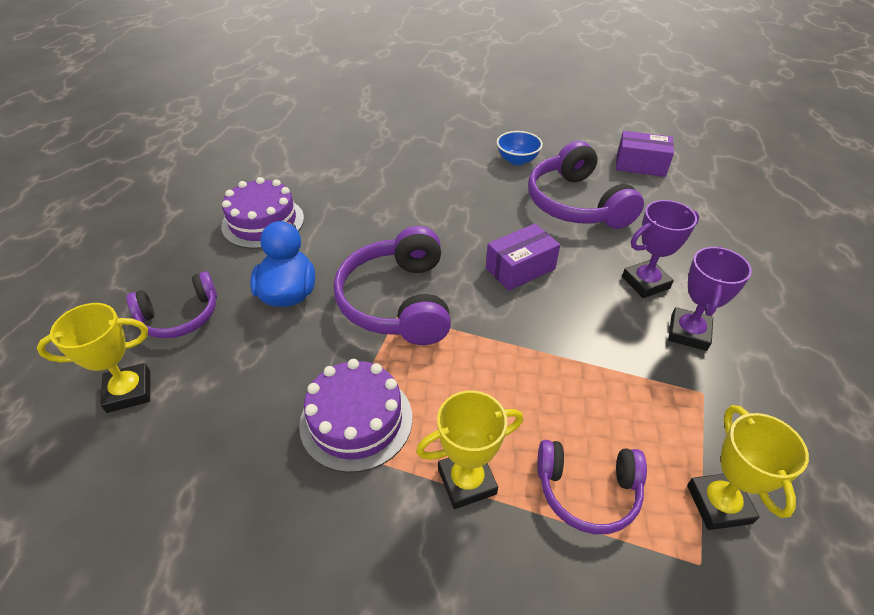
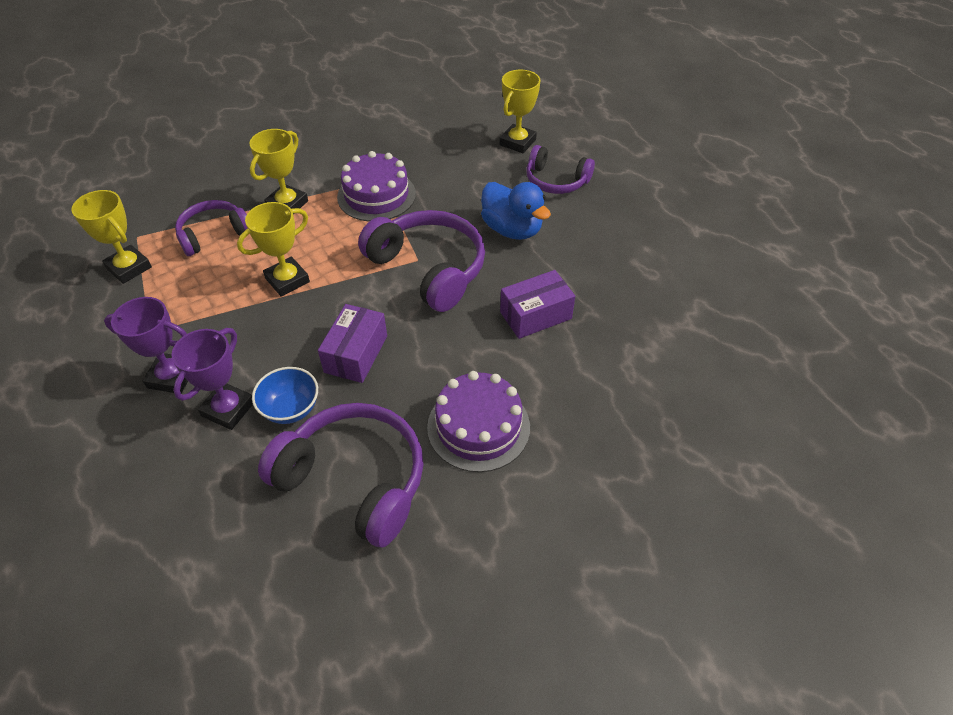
camera: 140 degrees right, 5 degrees up
(180, 316) = (556, 181): purple headphones -> purple headphones turned 90 degrees counterclockwise
(263, 222) = (618, 264): purple cake -> purple cake (478, 427)
(517, 160) = (481, 516): blue bowl -> blue bowl (291, 409)
(534, 368) = (287, 280): none -> yellow trophy
(640, 165) = (308, 630): purple box -> purple box (535, 315)
(688, 332) = (172, 377): purple trophy -> purple trophy turned 60 degrees counterclockwise

